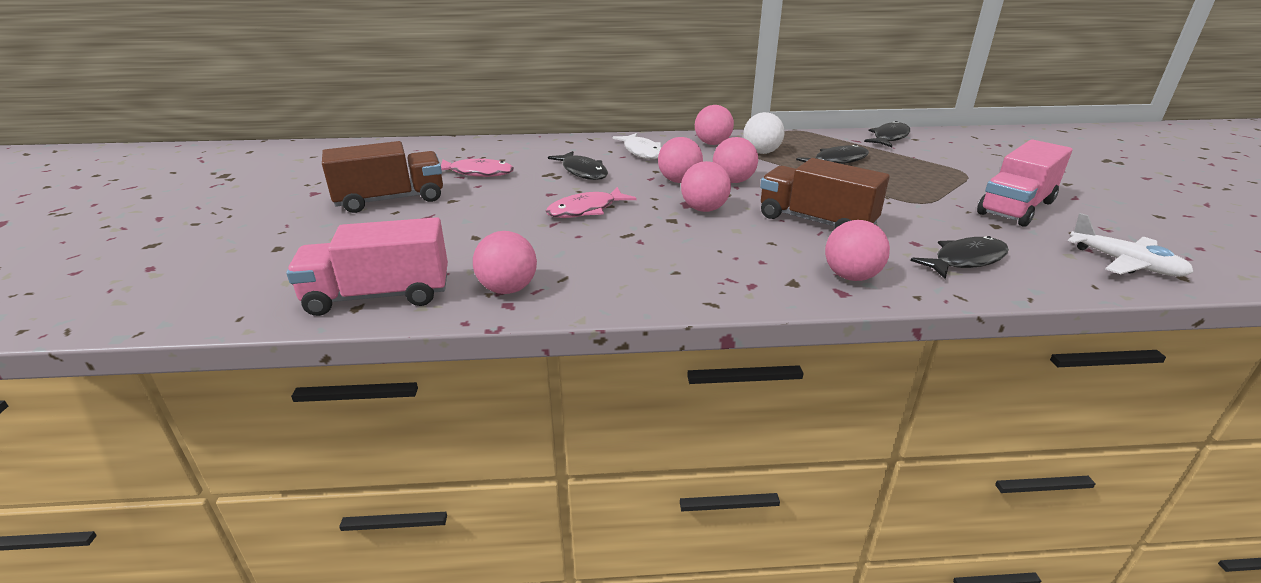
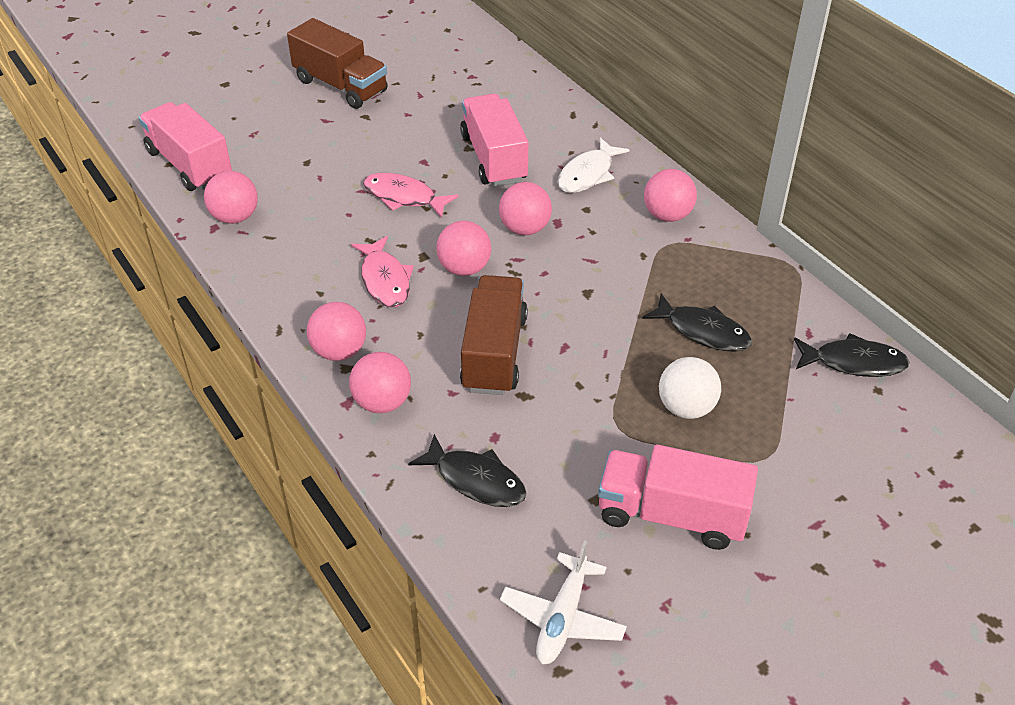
camera: 60 degrees right, 15 degrees up
(478, 173) = (435, 100): pink fish -> pink fish (385, 280)
(582, 172) = (494, 158): black fish -> pink truck
(733, 181) = (558, 266): pink ball -> pink ball (339, 351)
(761, 152) = (673, 262): white ball -> white ball (686, 408)

